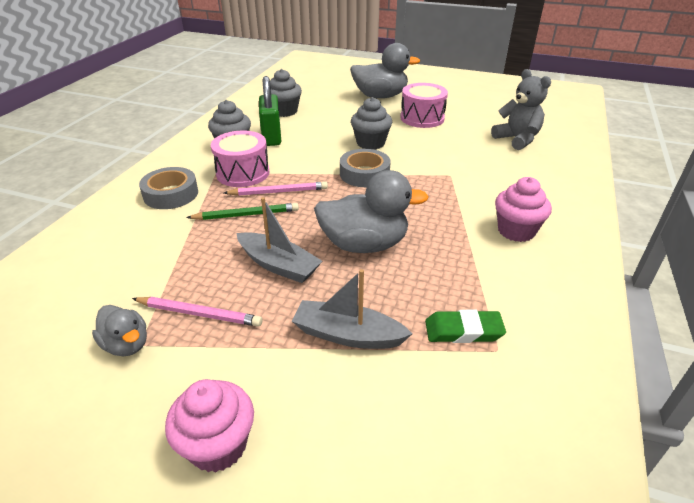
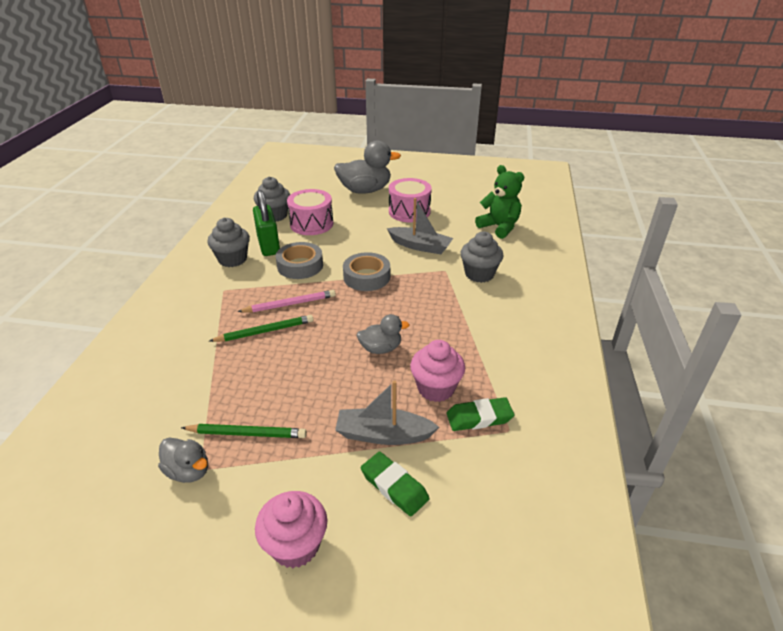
camera: 10 degrees left, 0 degrees up
(171, 194) = (185, 318): grey tape -> grey tape (300, 266)
(199, 314) = (247, 433): pink pencil -> green pencil
(243, 173) = (250, 288): pink drum -> pink drum (311, 224)
(279, 265) = (308, 378): grey boat -> grey boat (420, 246)
(348, 394) = (394, 486): none -> green eraser
(364, 244) = (381, 348): grey duck -> grey duck, size x0.54
(370, 143) = (366, 243): grey cupcake -> grey cupcake (479, 274)
(516, 231) = (510, 320): pink cupcake -> pink cupcake (436, 388)
(517, 139) = (499, 227): grey teddy bear -> green teddy bear

